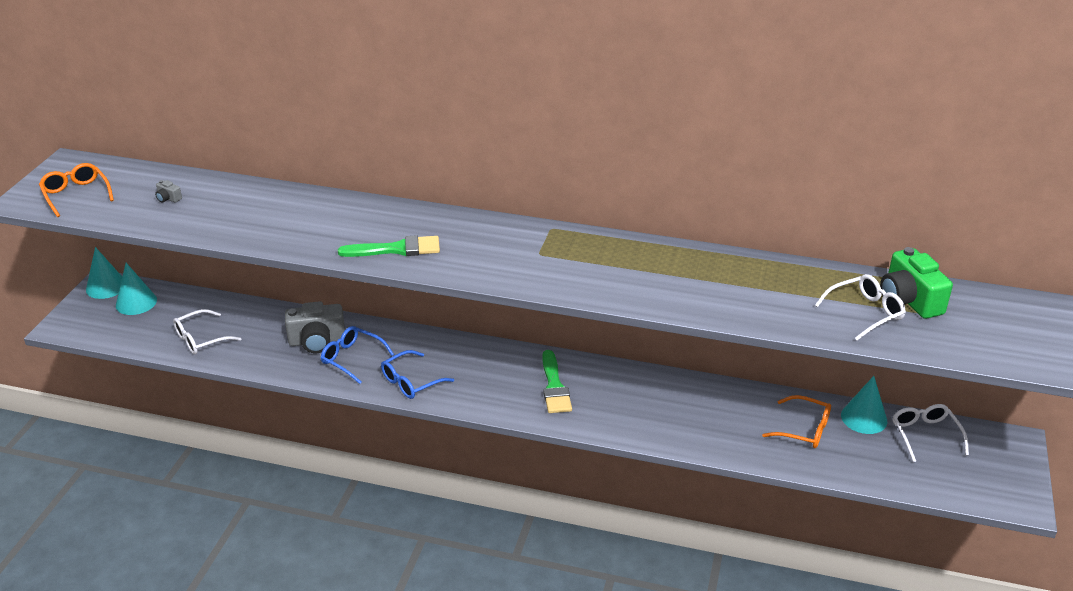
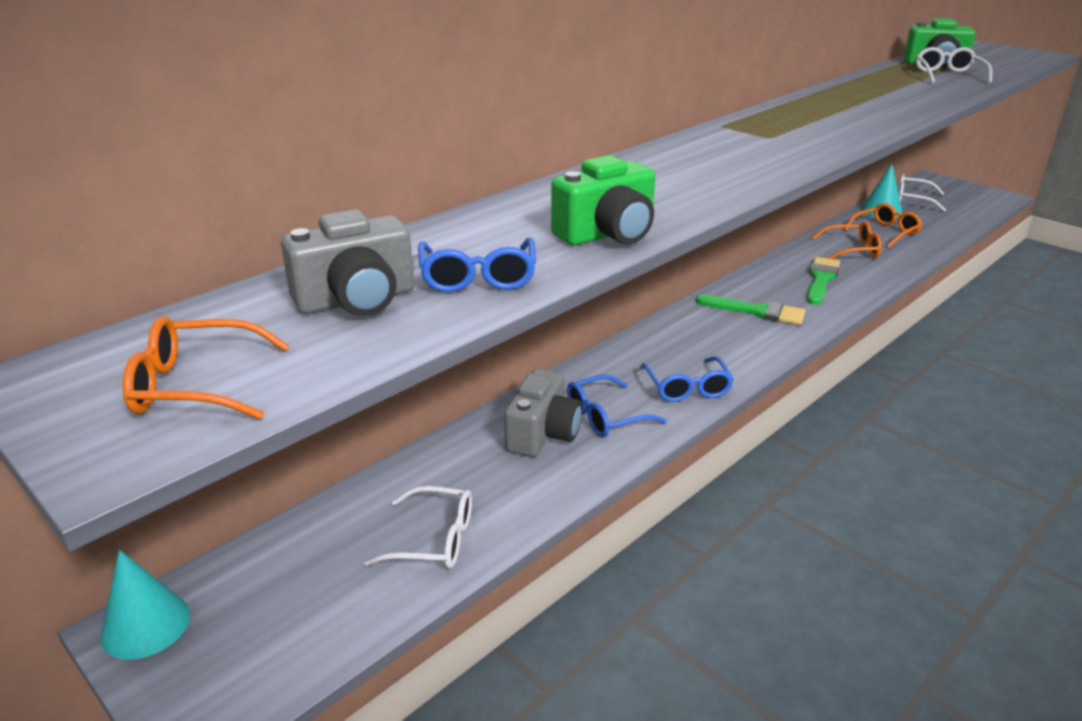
camera: 60 degrees left, 5 degrees down
(136, 302) = (245, 594): turquoise cone -> none
(168, 198) = (356, 300): grey camera -> grey camera, size x2.38
(201, 339) = (434, 539): white glasses -> white glasses turned 75 degrees counterclockwise
(212, 219) = (478, 277): none -> blue glasses
(294, 239) = (607, 234): none -> green camera
(396, 249) = (698, 188): green brush -> green brush (821, 279)
(734, 415) = (852, 250): none -> orange glasses

